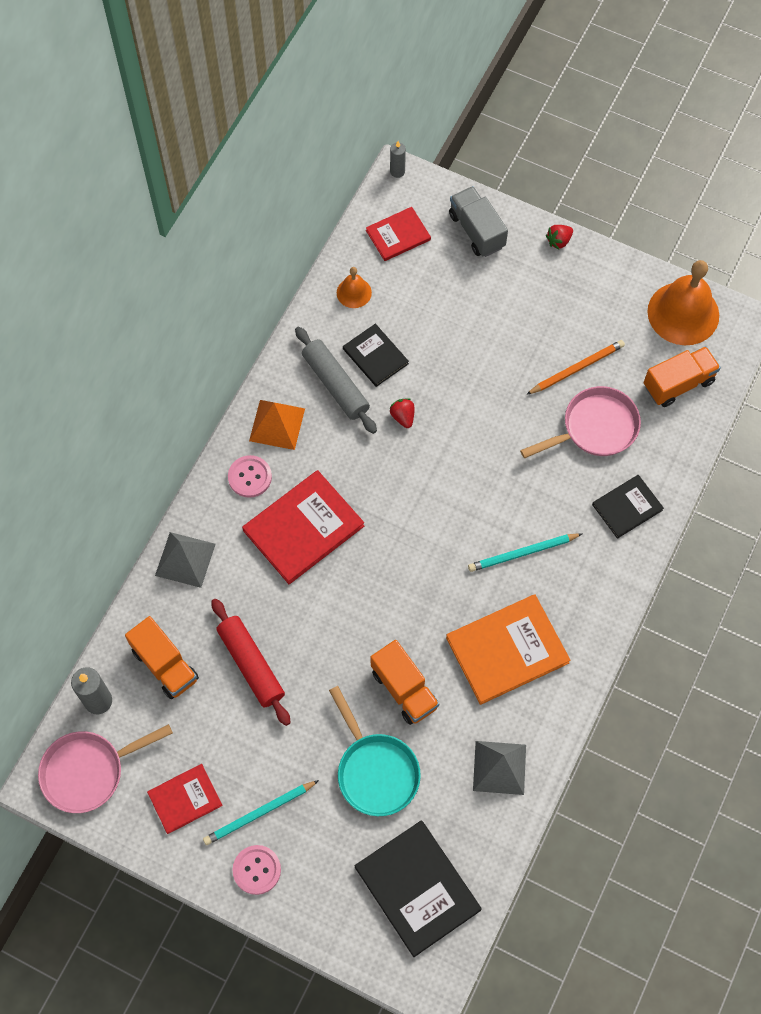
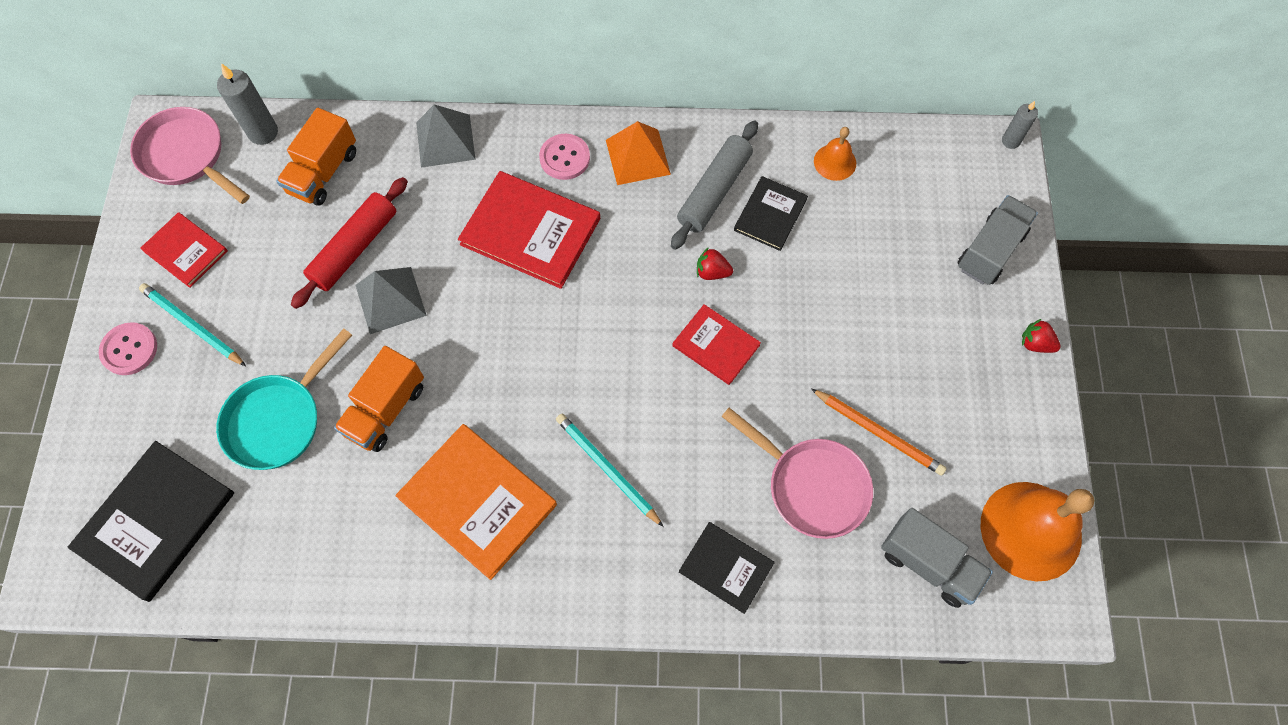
camera: 65 degrees right, 0 degrees up
(398, 235) = (932, 175): red book -> red book (716, 345)
(403, 417) = (712, 272): red strawberry -> red strawberry turned 120 degrees counterclockwise
(499, 767) = (329, 552): grey pyramid -> grey pyramid (390, 300)
(678, 383) = (928, 563): orange truck -> grey truck

